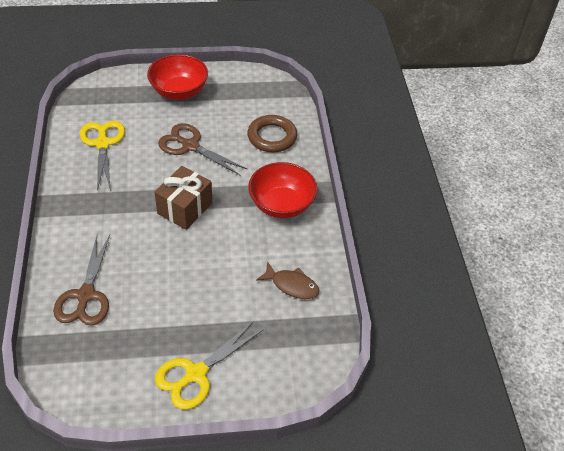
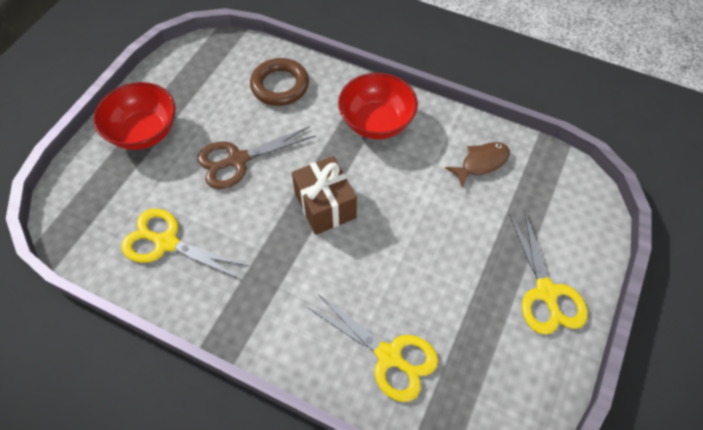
camera: 55 degrees left, 10 degrees up
(86, 295) = (389, 356): brown scissors -> yellow scissors

